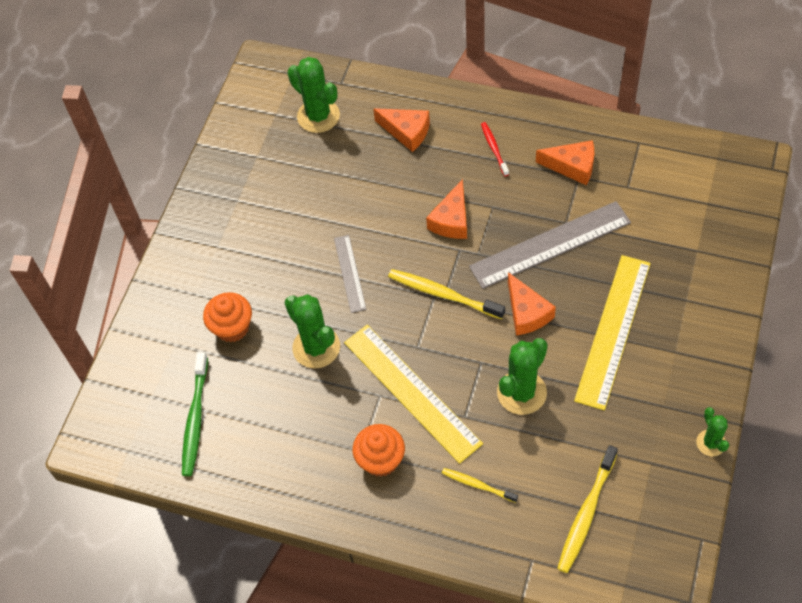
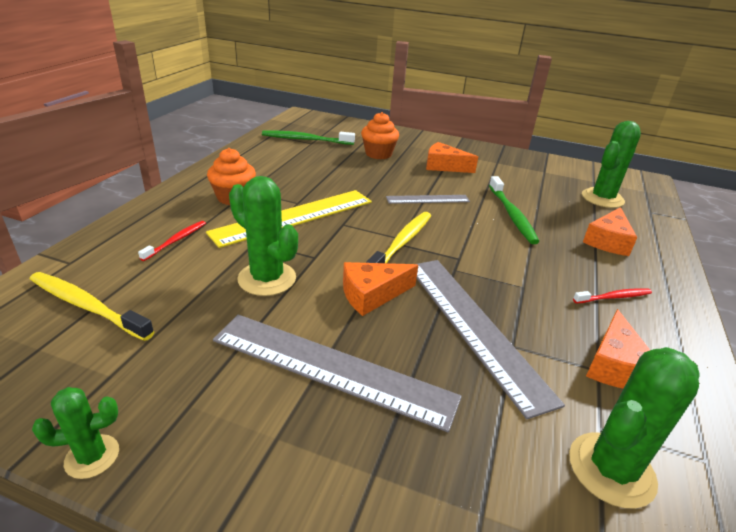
camera: 85 degrees right, 25 degrees down
(316, 347) = (353, 181): green cactus -> green cactus (611, 469)
(370, 201) = (511, 215): none -> green toothbrush
(451, 220) = (498, 257): orange cheese -> orange cheese (444, 166)
(477, 485) = (176, 240): yellow toothbrush -> red toothbrush
(613, 330) = (331, 368): yellow ruler -> grey ruler

